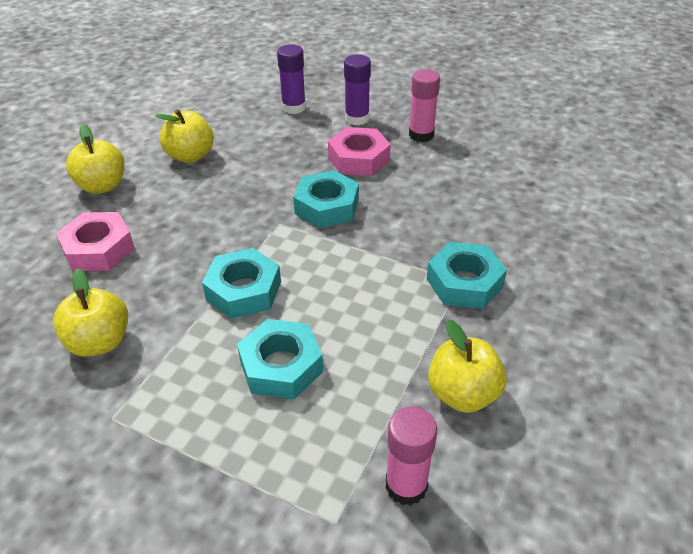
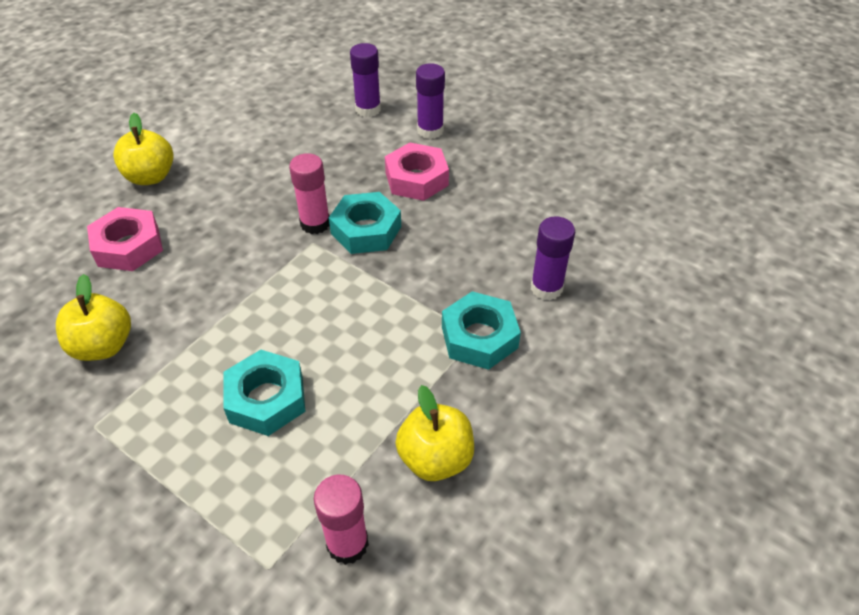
camera: 10 degrees right, 5 degrees up
(190, 156) = (246, 153): yellow apple -> none
(243, 290) = (254, 312): turquoise nut -> none
(421, 135) = (492, 159): pink glue stick -> pink glue stick (315, 224)
(509, 234) = (546, 288): none -> purple glue stick

